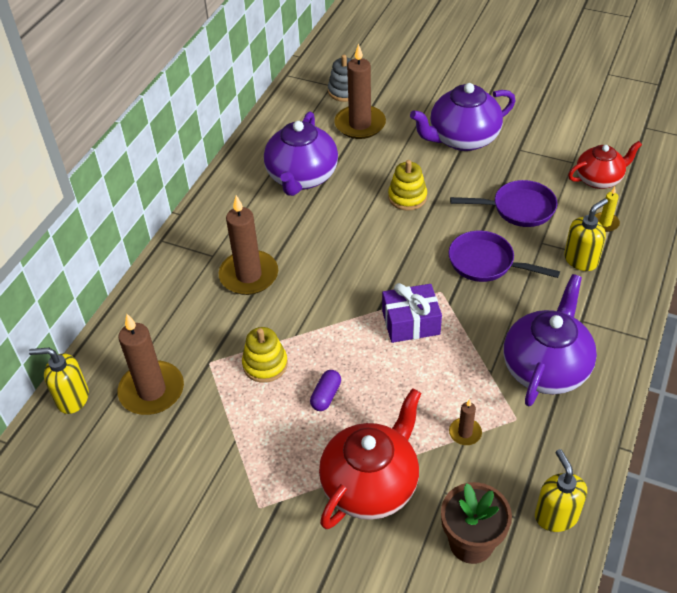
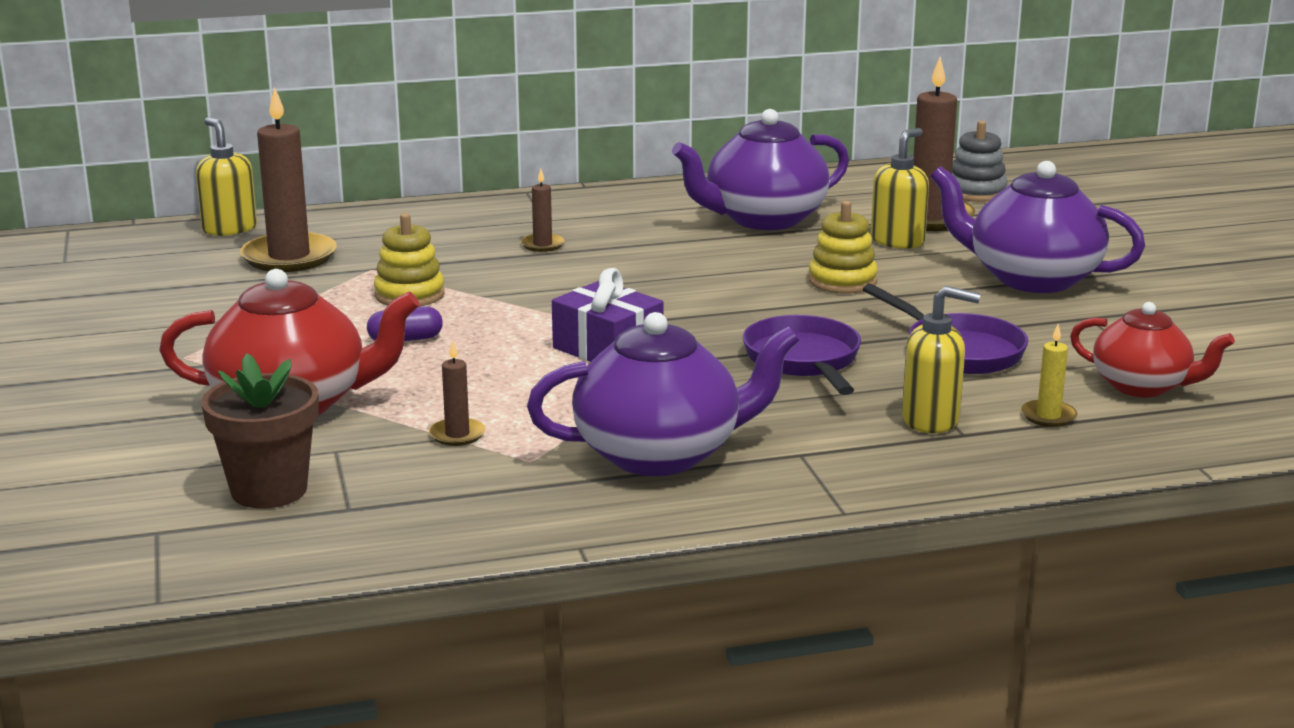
camera: 50 degrees right, 25 degrees down
(249, 275) = (542, 245): brown candle -> brown candle, size x0.47
(556, 515) = (385, 534): yellow soap dispenser -> yellow soap dispenser (898, 241)

